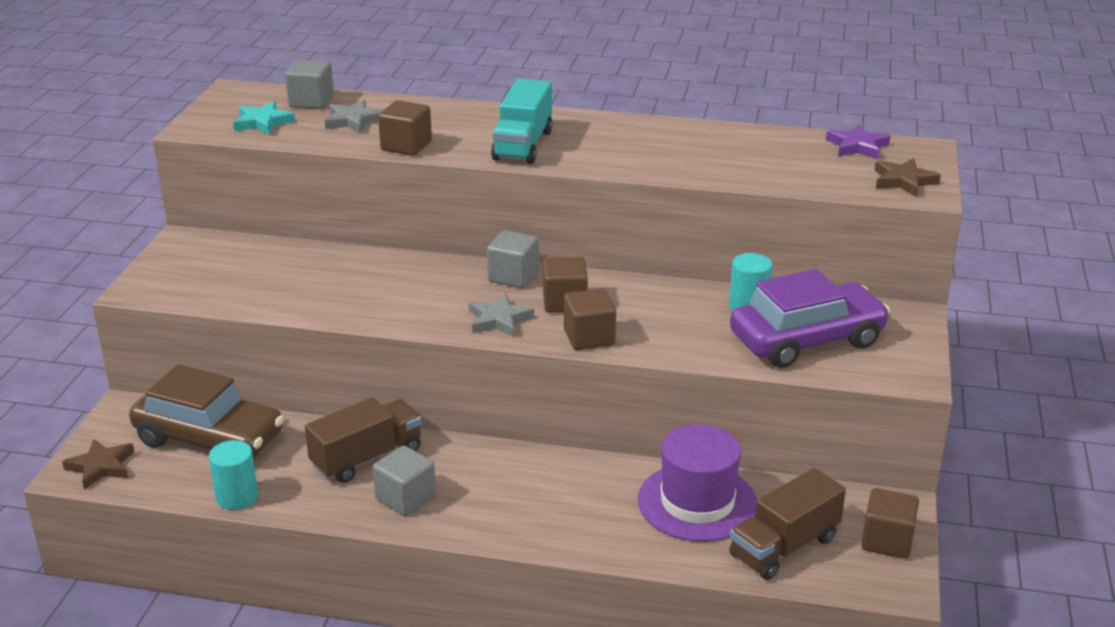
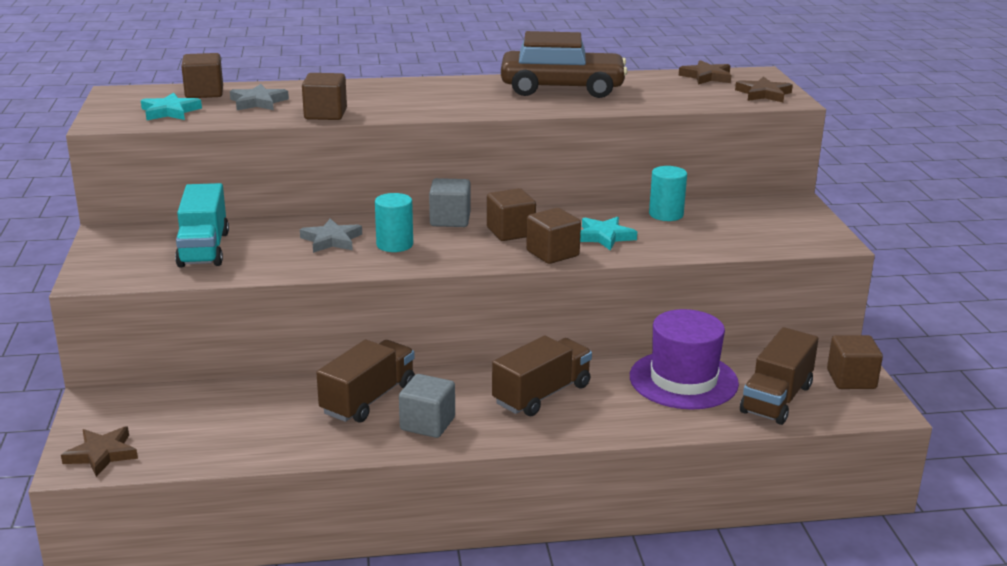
camera: 20 degrees left, 5 degrees down
(210, 439) = (201, 411): brown car -> brown car (562, 88)
(237, 497) = (262, 453): turquoise cylinder -> turquoise cylinder (394, 244)
(311, 101) = (204, 93): grey cube -> brown cube
(499, 320) = (463, 252): grey star -> grey star (331, 240)
(523, 145) = (431, 103): turquoise truck -> turquoise truck (204, 249)
(538, 488) = (542, 394): none -> brown truck
(659, 325) = (604, 236): none -> turquoise star
(806, 340) = (731, 230): purple car -> none
(857, 146) = (706, 77): purple star -> brown star

